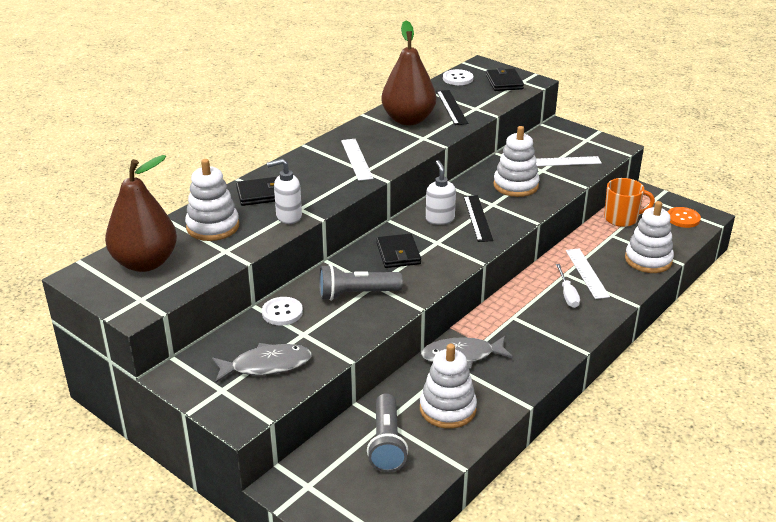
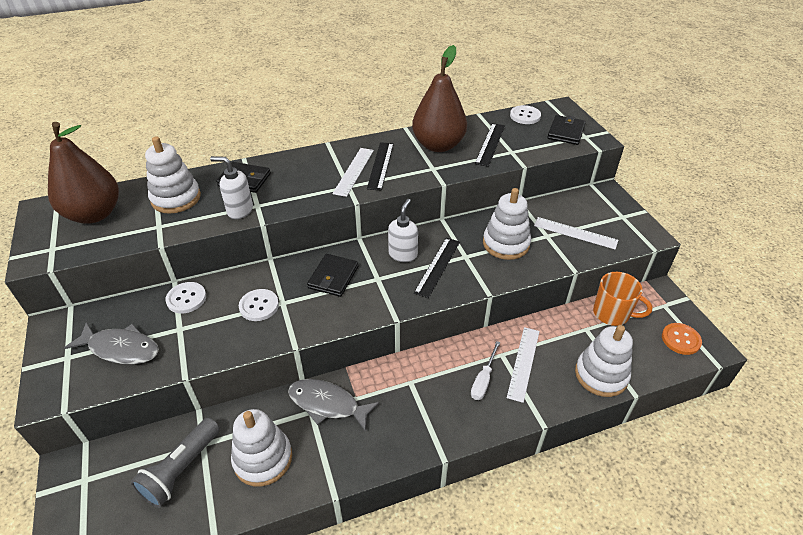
camera: 30 degrees right, 10 degrees up
(356, 294) = (259, 306): grey flashlight -> white button
(375, 148) = (380, 165): none -> black ruler

